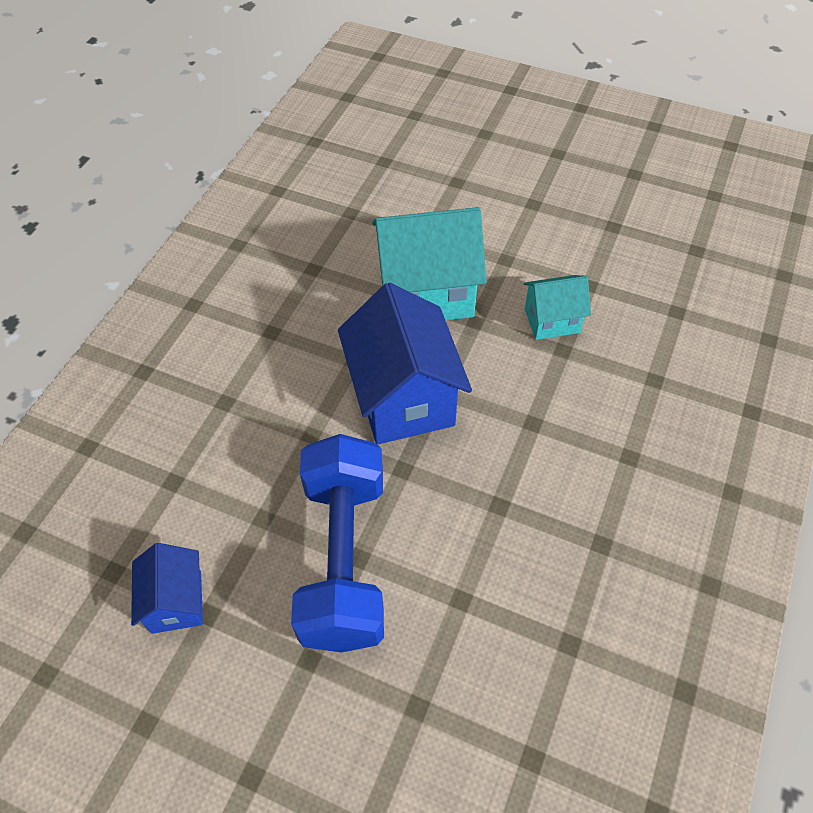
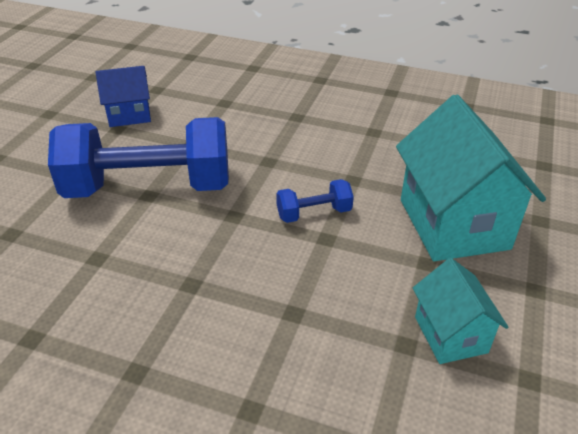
camera: 85 degrees right, 15 degrees down
(404, 398) = (314, 213): blue house -> blue dumbbell

